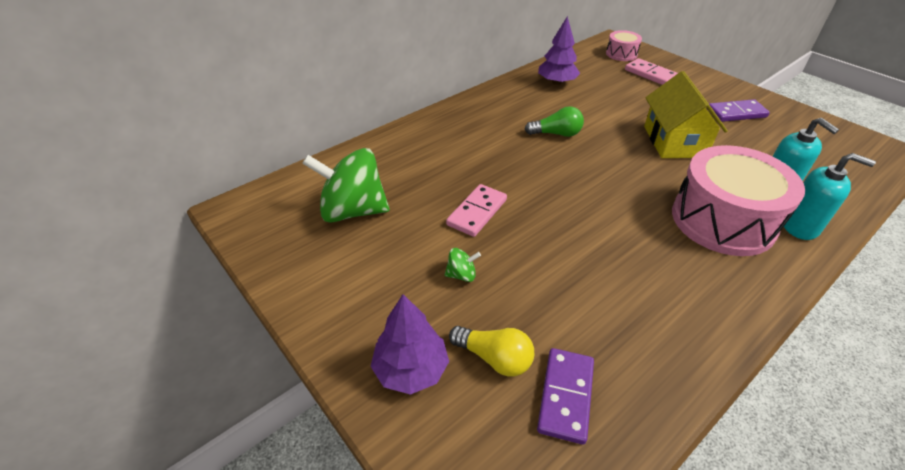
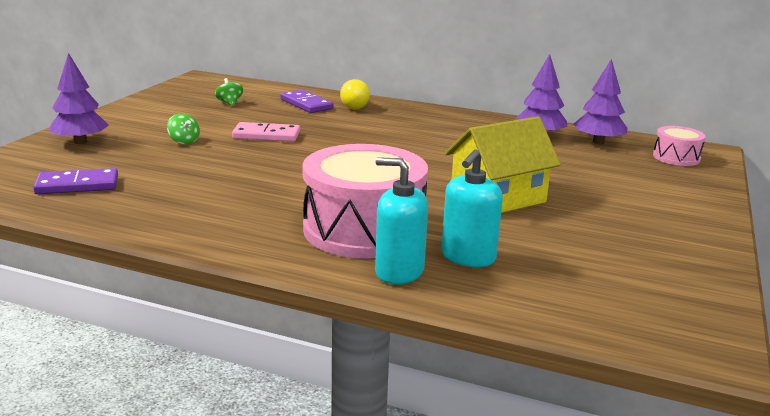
camera: 60 degrees right, 20 degrees down
(353, 211) = (229, 103): green spinning top -> green spinning top, size x0.41
(494, 358) = (103, 161): yellow light bulb -> yellow light bulb (354, 105)
(556, 134) = (430, 147): green light bulb -> none
(580, 67) = (598, 142): none -> purple tree
(650, 74) = (650, 176): pink domino -> none
(736, 113) = (632, 229): purple domino -> purple domino (306, 104)
(800, 226) = (399, 272): turquoise soap dispenser -> turquoise soap dispenser turned 120 degrees clockwise

